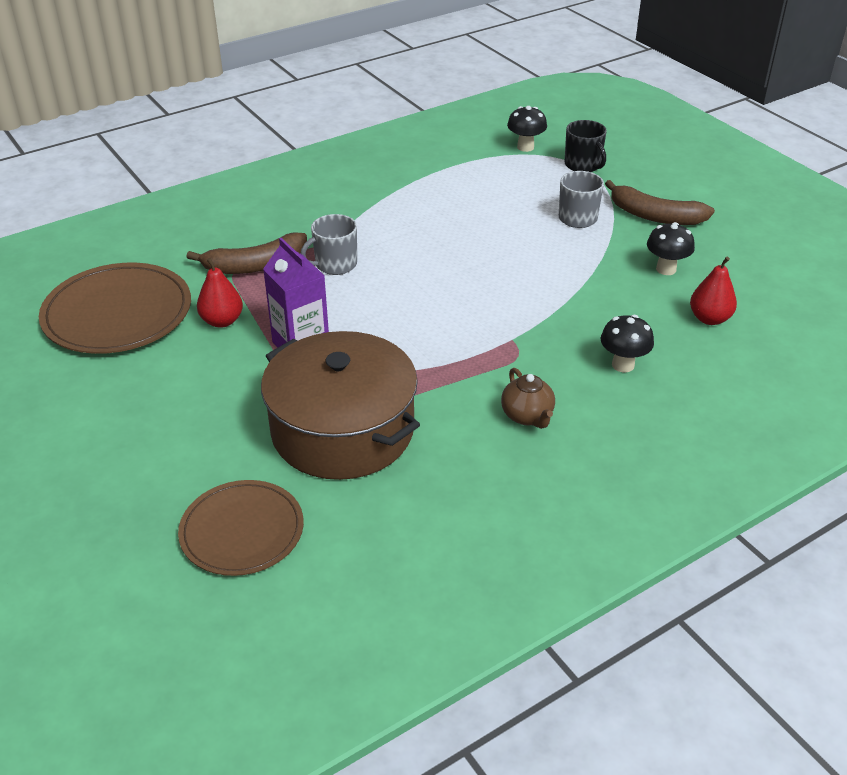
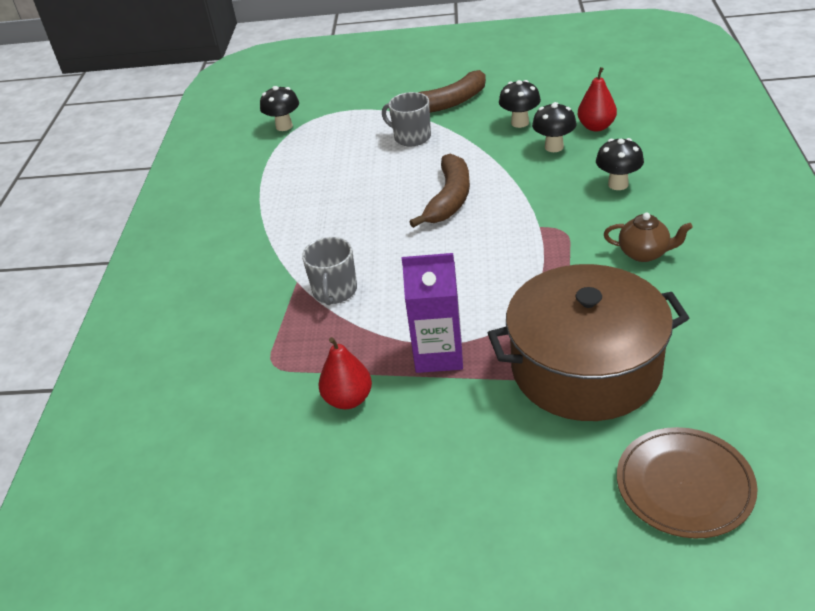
camera: 50 degrees left, 0 degrees up
(117, 313) = (253, 482): brown plate -> none
(255, 265) = (280, 345): brown banana -> brown banana (449, 199)
(583, 165) = (344, 109): black mug -> none
(646, 304) = (554, 147): none -> black mushroom

